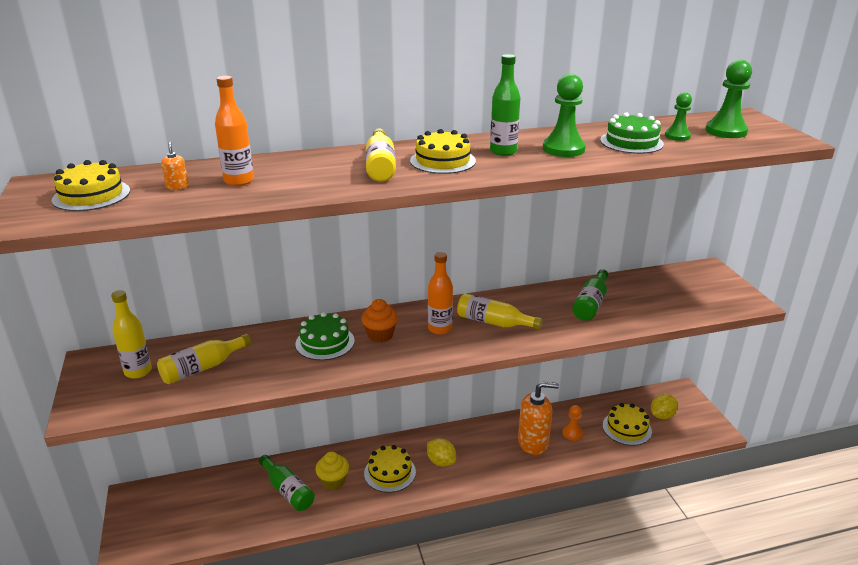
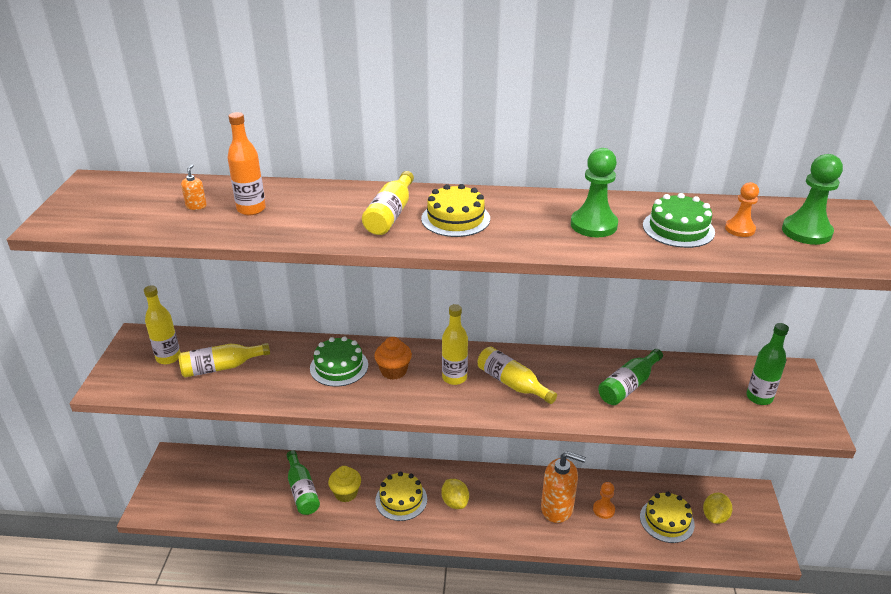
camera: 20 degrees right, 5 degrees up
(91, 195) = (122, 203): yellow cake -> none
(440, 328) = (454, 378): orange bottle -> yellow bottle
(503, 151) = (526, 217): green bottle -> green bottle (759, 397)
(662, 415) = (714, 517): yellow lemon -> yellow lemon turned 45 degrees counterclockwise
(677, 136) = (740, 229): green pawn -> orange pawn

